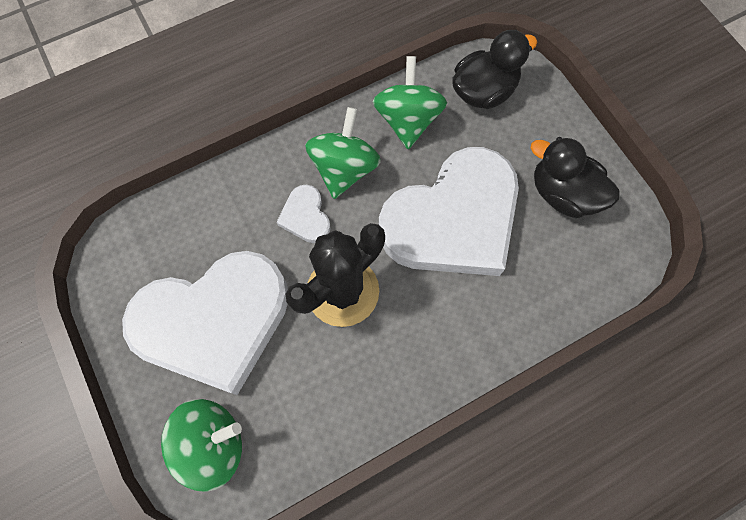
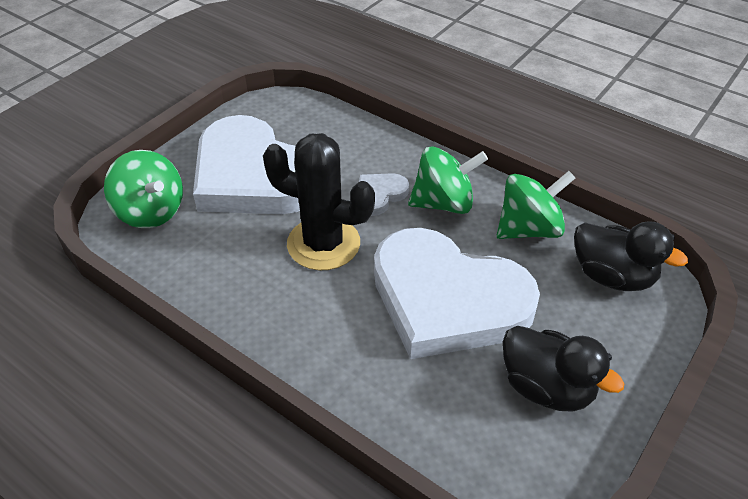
camera: 65 degrees right, 25 degrees down
(563, 194) = (546, 387): black duck -> black duck turned 120 degrees clockwise

